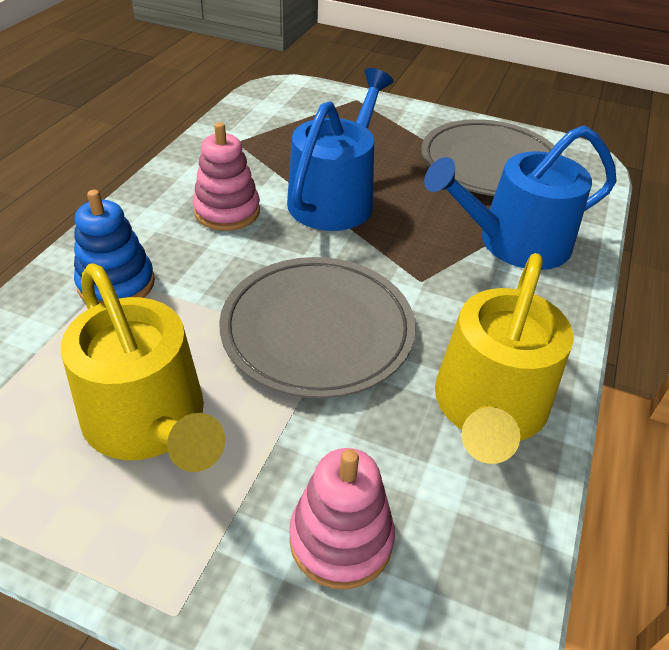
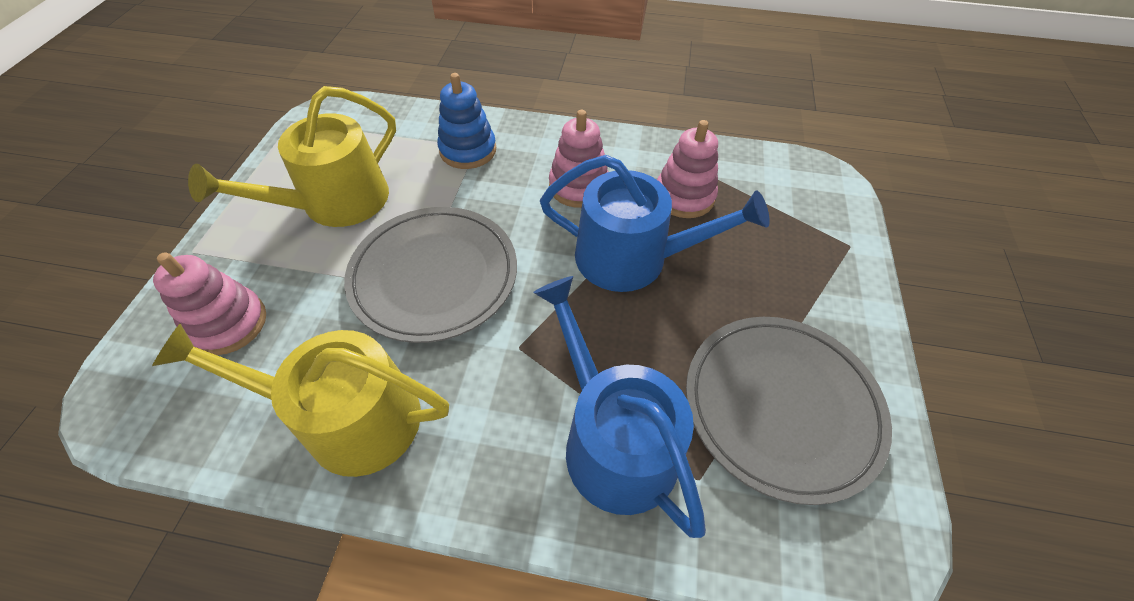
camera: 80 degrees right, 10 degrees up
(271, 155) = (684, 196): none -> pink stacking toy

